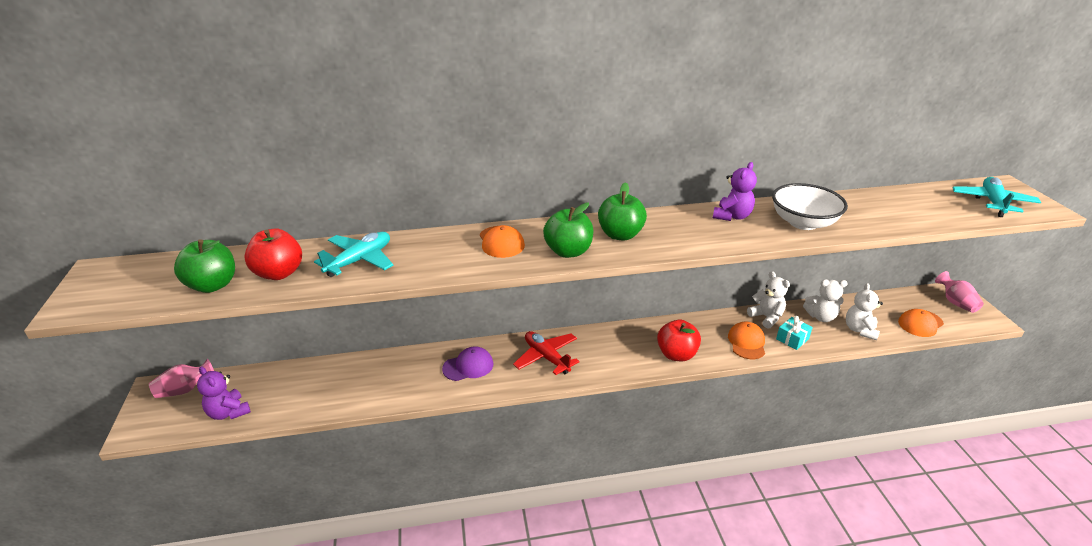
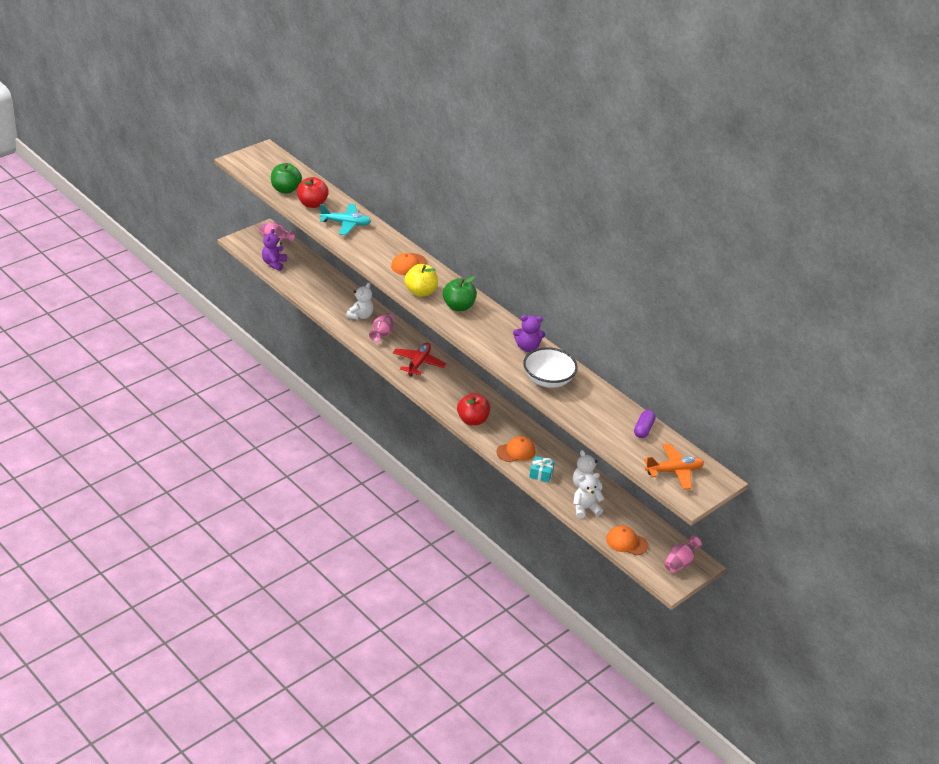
camera: 55 degrees right, 5 degrees up
(468, 366) = (382, 334): purple cap -> pink vase
(568, 251) = (420, 292): green apple -> yellow apple
(766, 317) = (557, 457): white teddy bear -> white teddy bear (360, 316)
(912, 197) = (643, 429): none -> purple capsule
(992, 202) = (674, 471): turquoise plane -> orange plane

